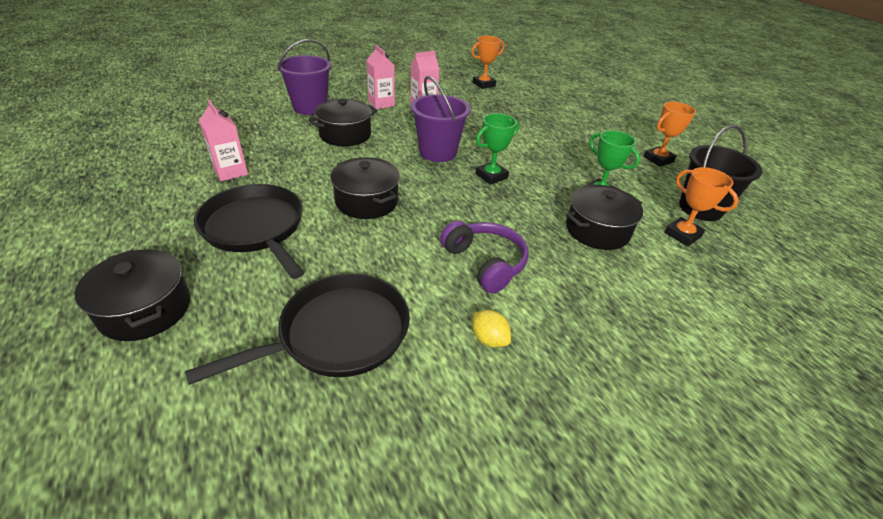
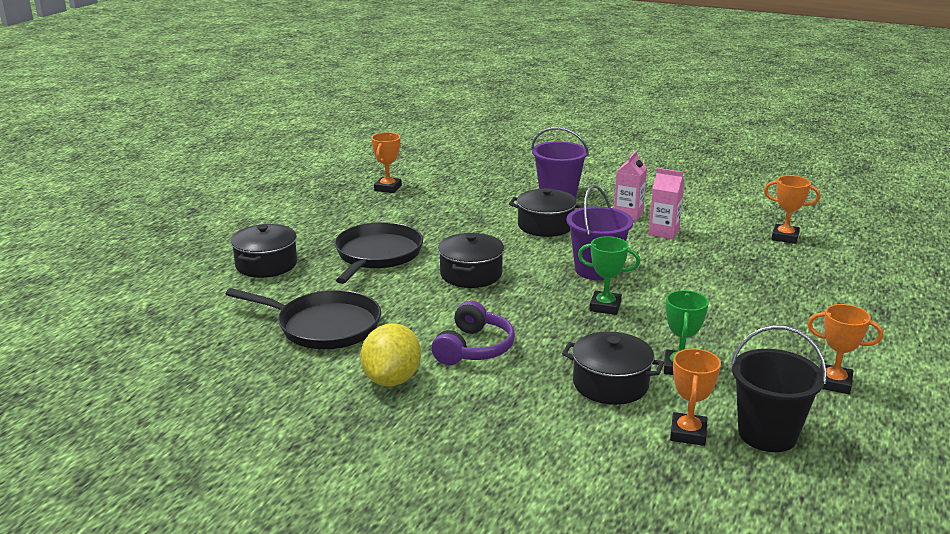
camera: 55 degrees right, 15 degrees down
(147, 158) = (388, 188): none -> orange trophy
(231, 172) = (420, 217): pink carton -> none
(489, 339) = (392, 379): yellow lemon -> yellow lemon, size x1.95

